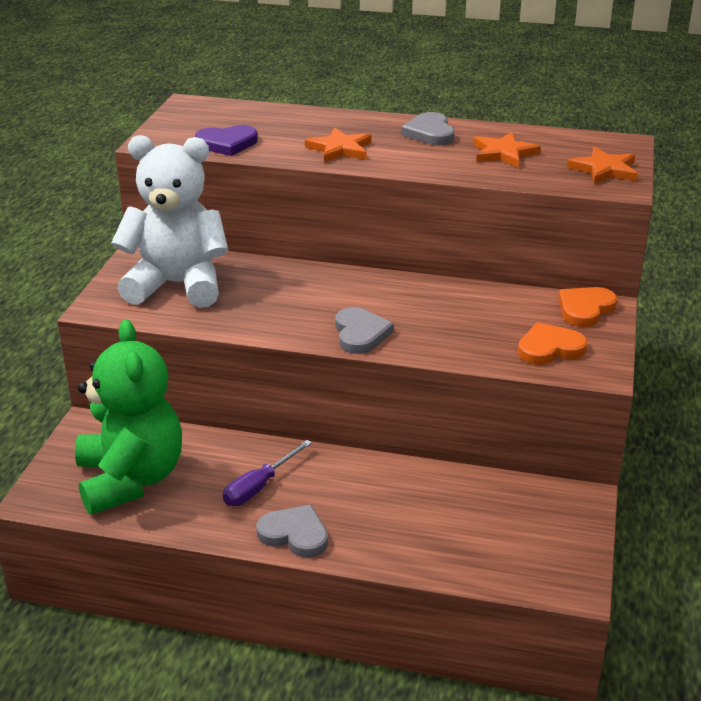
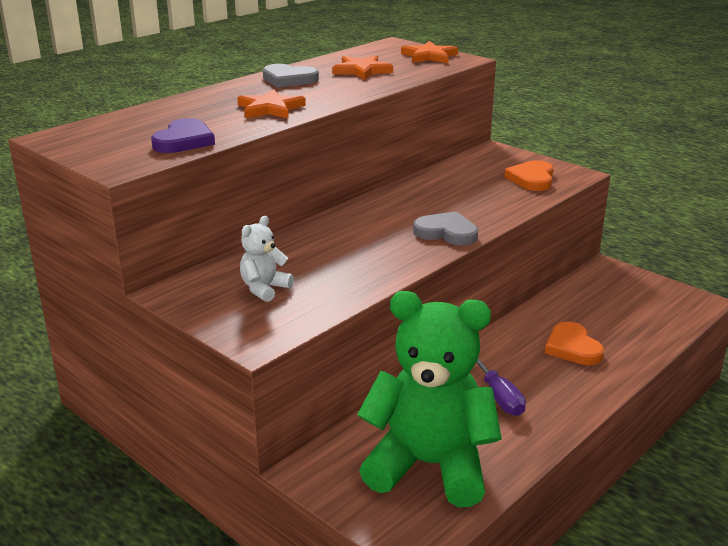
camera: 60 degrees left, 5 degrees down
(177, 285) = (264, 289): white teddy bear -> white teddy bear, size x0.42
(294, 534) = (575, 395): grey heart -> none
(585, 309) = (491, 156): orange heart -> orange heart (572, 347)

